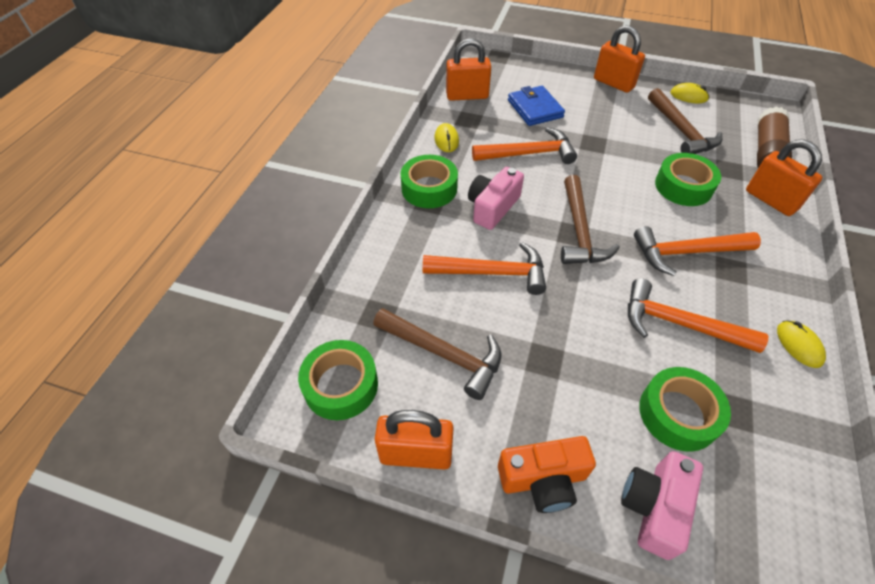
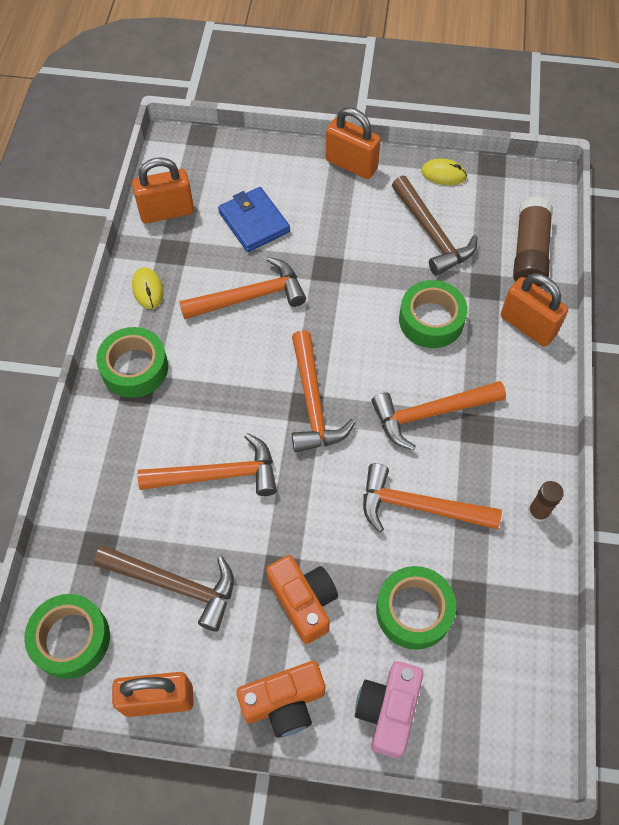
camera: 10 degrees left, 10 degrees up
(492, 207) = (212, 384): pink camera -> none
(566, 387) = (303, 601): none -> orange camera
(579, 231) = (313, 402): brown hammer -> orange hammer
(799, 345) = (538, 512): yellow mouse -> brown glue stick

